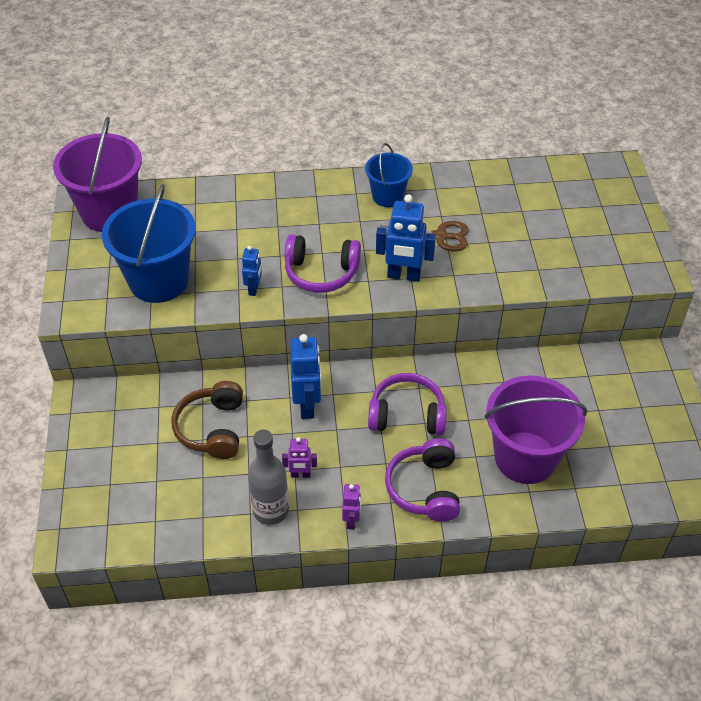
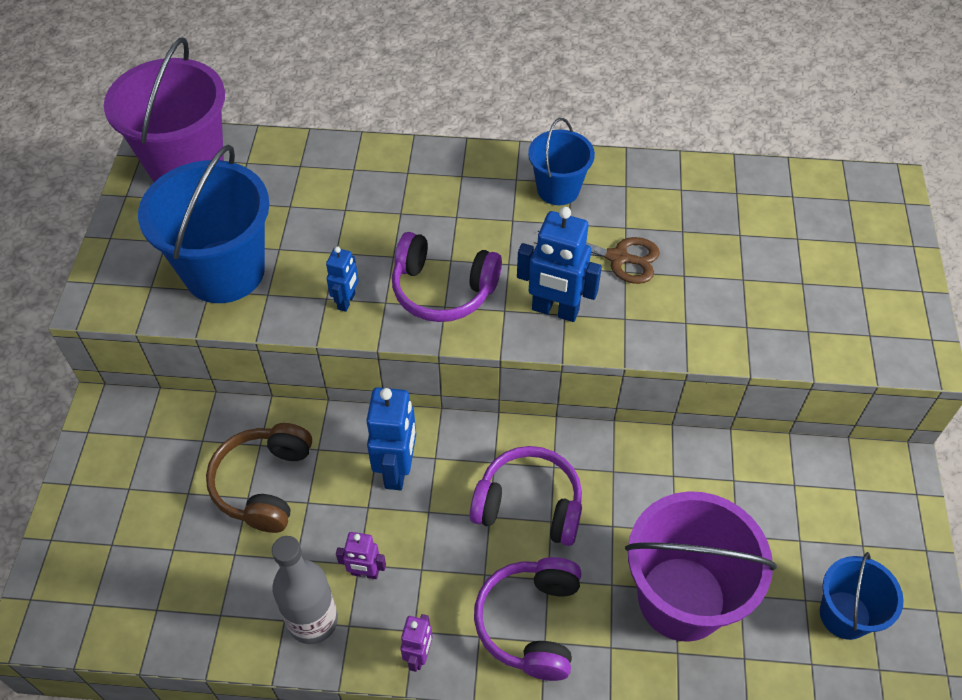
camera: 10 degrees right, 5 degrees up
(637, 451) = (844, 615): none -> blue bucket

